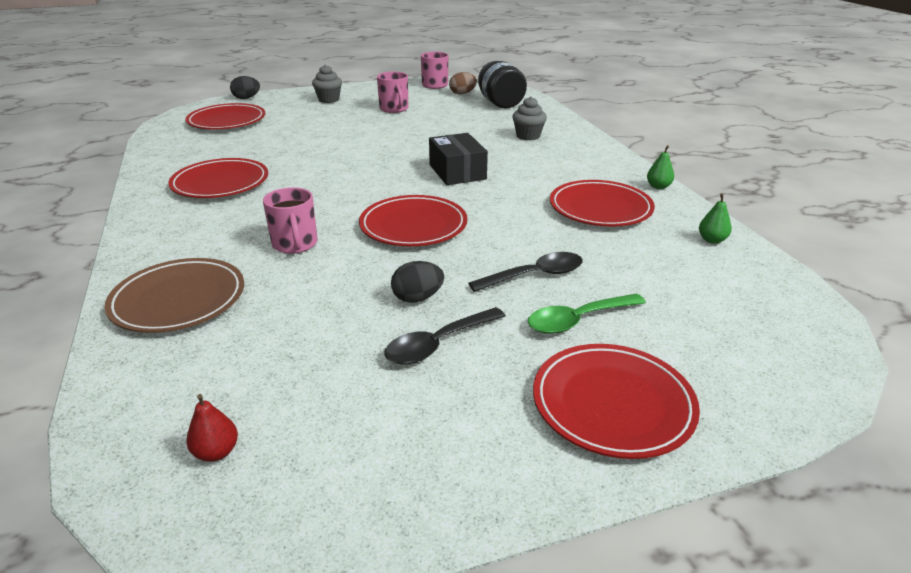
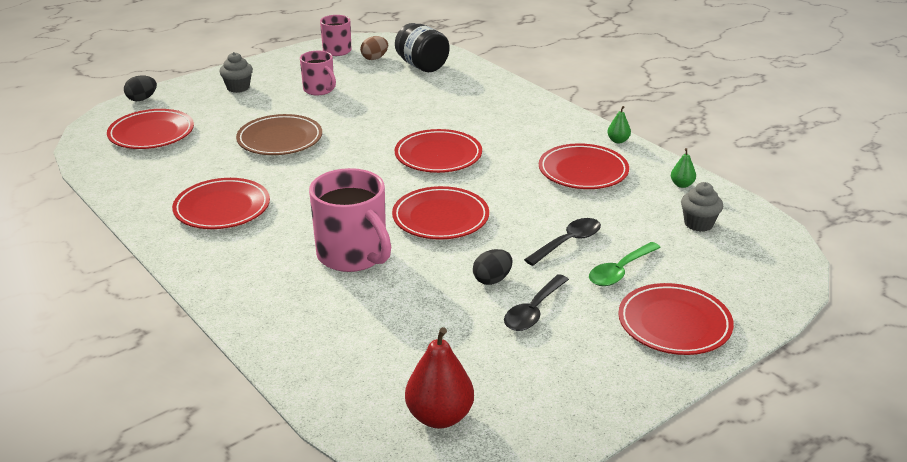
camera: 20 degrees left, 0 degrees up
(178, 300) = (300, 323): brown plate -> brown plate (280, 139)
(216, 452) = (439, 417): red pear -> red pear, size x1.99
(295, 244) = (353, 255): pink mug -> pink mug, size x1.70
(457, 172) = (438, 155): black box -> red plate
(528, 136) = (475, 103): grey cupcake -> grey cupcake (698, 224)

